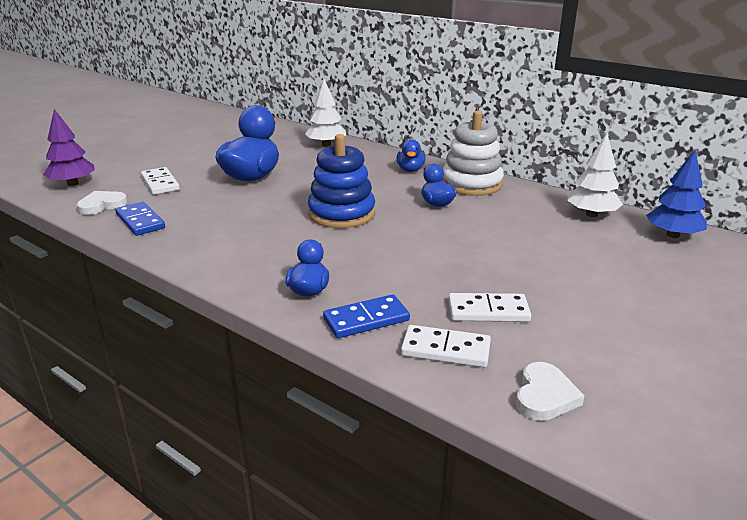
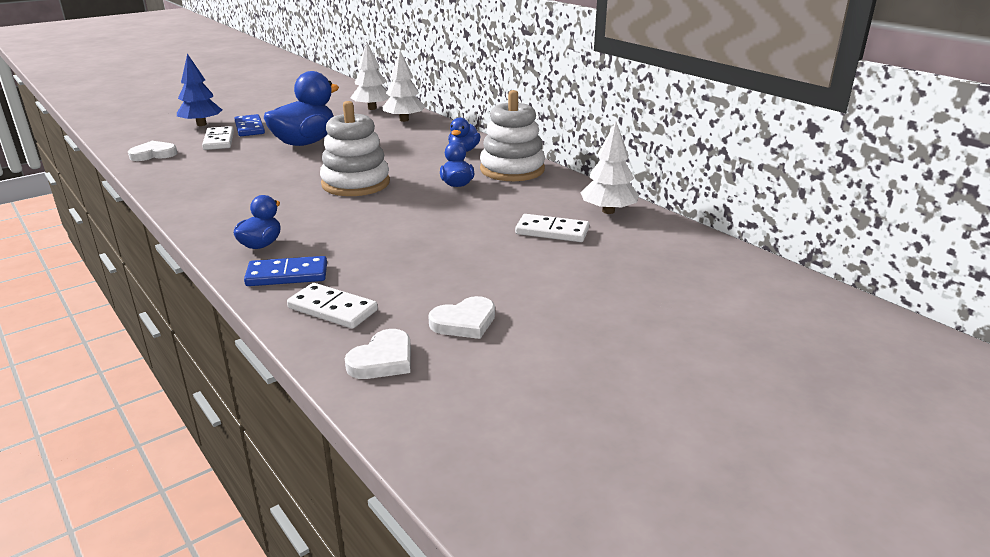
camera: 15 degrees right, 0 degrees up
(72, 184) = (145, 134): purple tree -> none
(140, 221) = (172, 171): blue domino -> blue domino (249, 128)
(284, 136) = (372, 108): none -> white tree
(341, 214) = (356, 183): blue stacking toy -> white stacking toy
(488, 311) = (406, 283): white domino -> white domino (552, 231)
(578, 342) = (464, 322): none -> white heart
(672, 235) = (676, 240): blue tree -> blue tree (201, 124)

